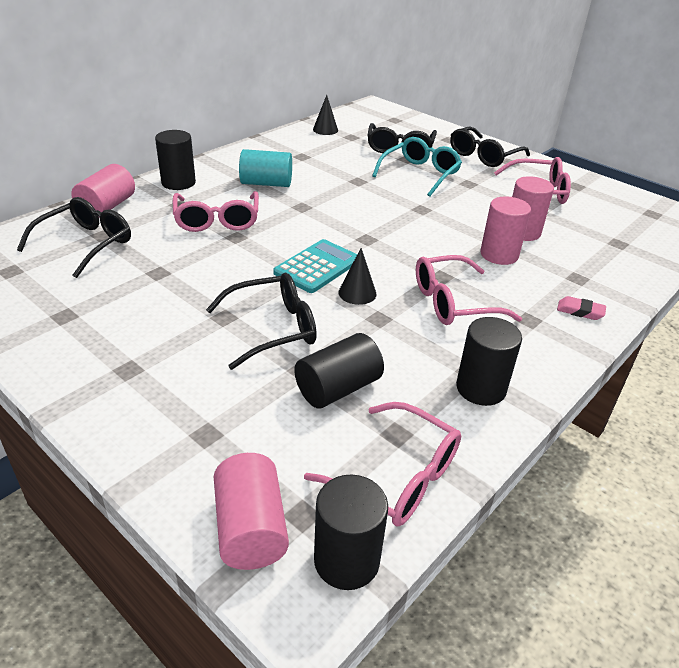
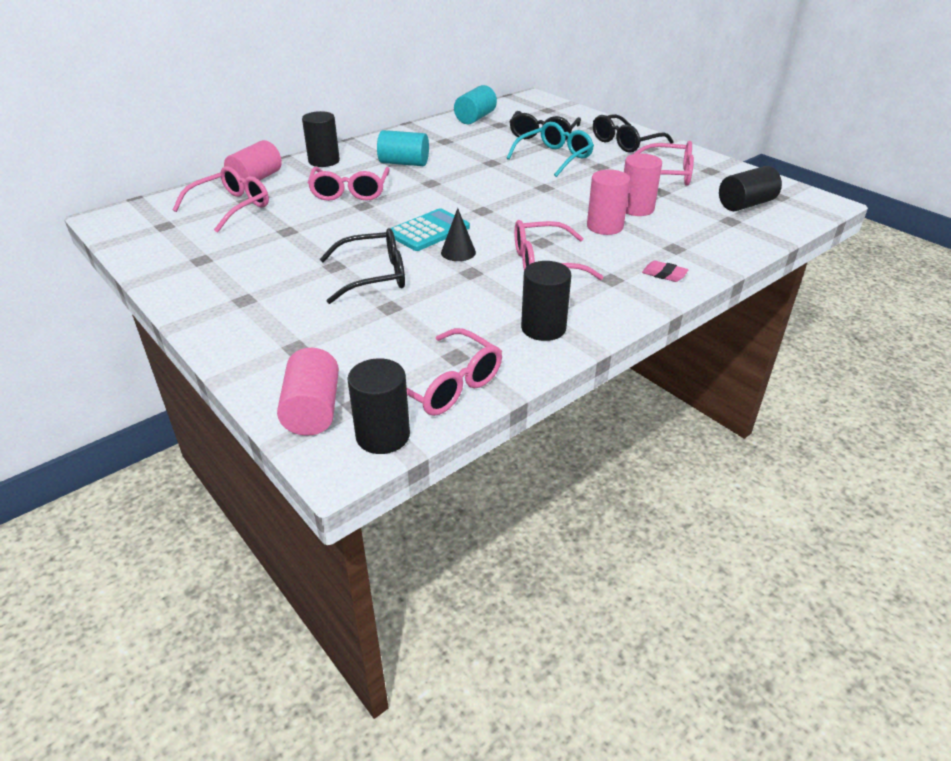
camera: 10 degrees right, 0 degrees up
(86, 244) = (231, 207): black glasses -> pink glasses
(325, 130) = (475, 118): black cone -> turquoise cylinder
(338, 388) = (416, 321): black cylinder -> black cylinder (745, 204)

